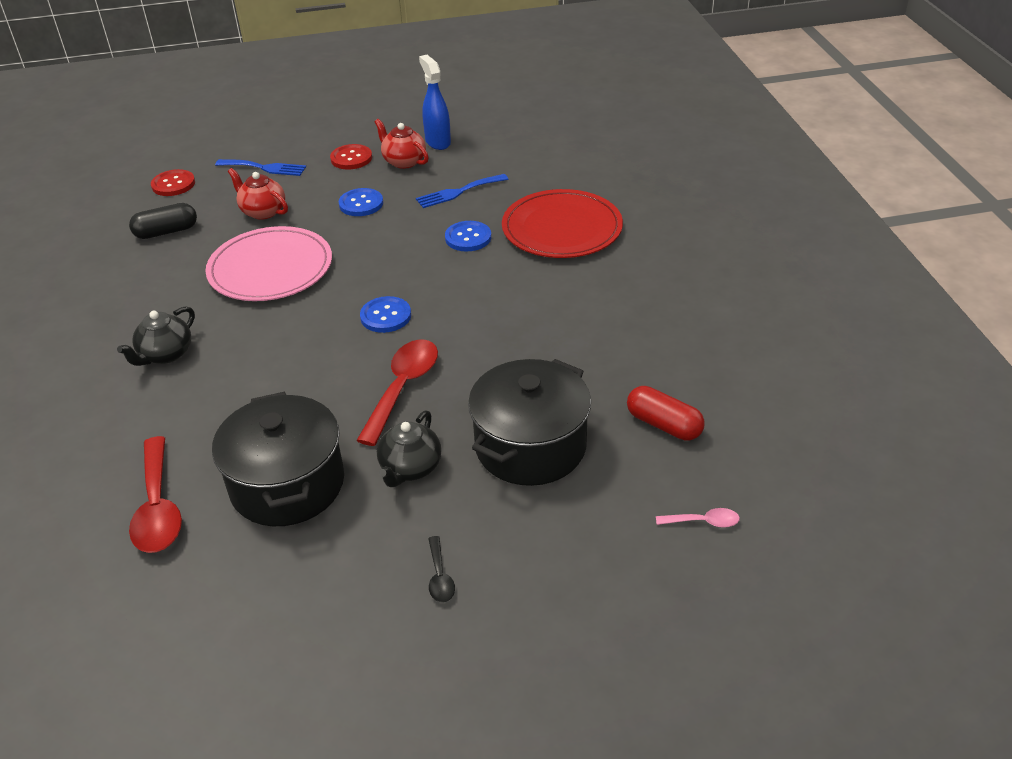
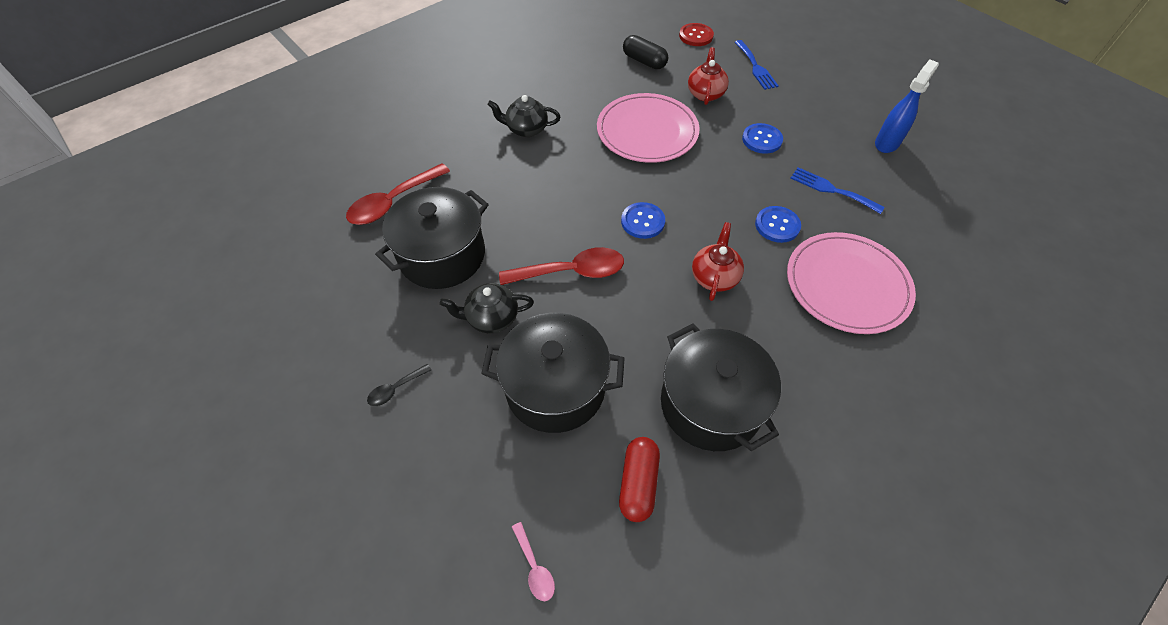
camera: 60 degrees right, 15 degrees up
(351, 158) = (812, 105): red button -> none
(403, 161) = (839, 136): red teapot -> red teapot (714, 277)
(562, 228) = (847, 285): red plate -> pink plate
(618, 352) = (710, 404): none -> black pot

